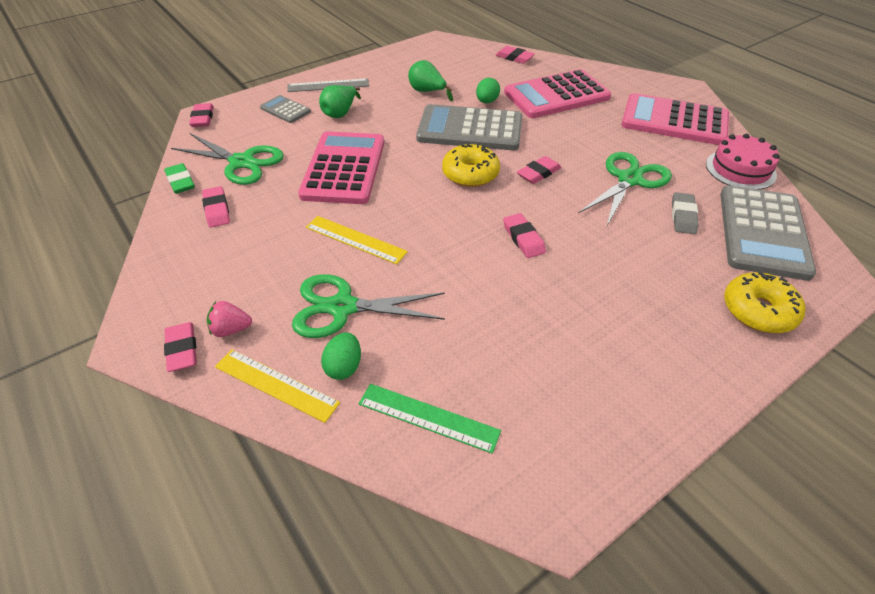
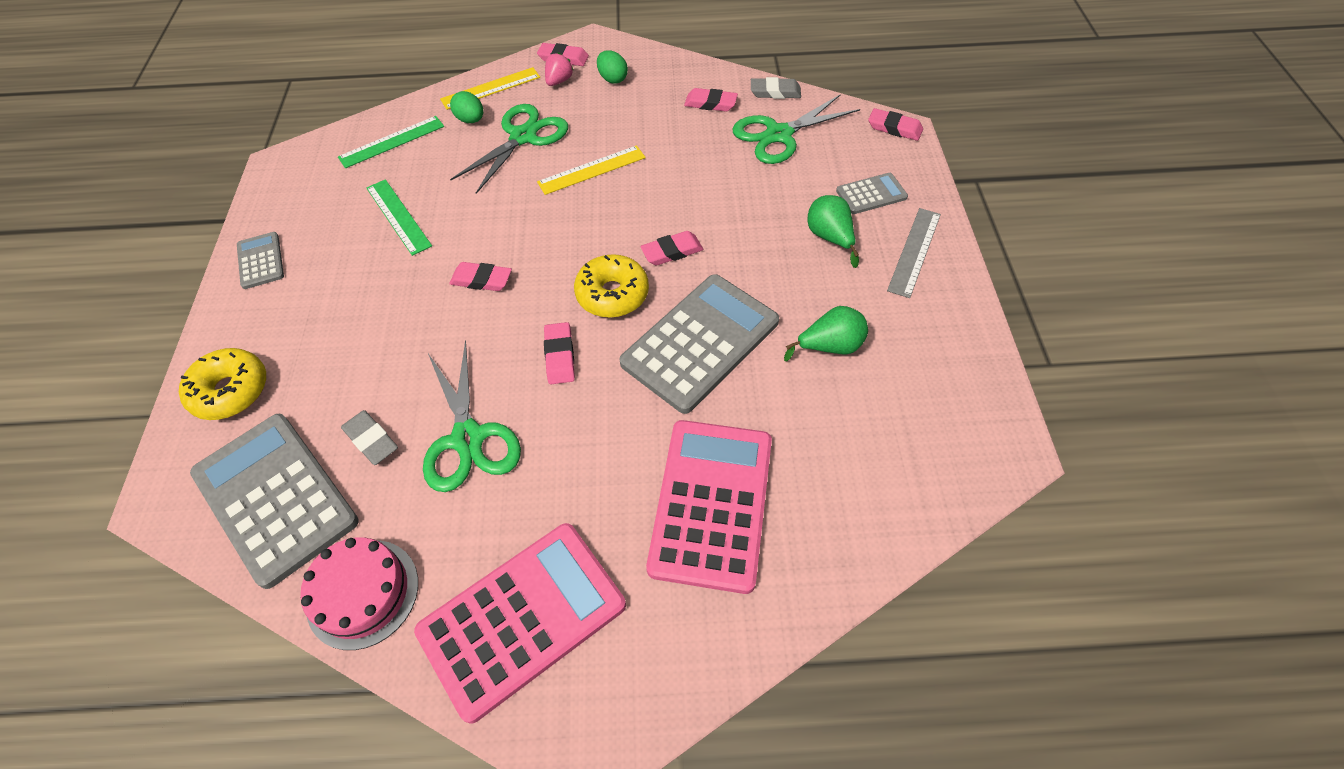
camera: 125 degrees right, 10 degrees up
(180, 182) = (775, 92): green eraser -> grey eraser
(344, 168) = (708, 200): pink calculator -> none
(487, 101) = (755, 400): green egg -> green egg (613, 79)
(514, 58) = (876, 529): pink eraser -> pink eraser (672, 251)
(516, 332) = (398, 216): none -> green ruler
(664, 400) = (260, 261): none -> grey calculator

